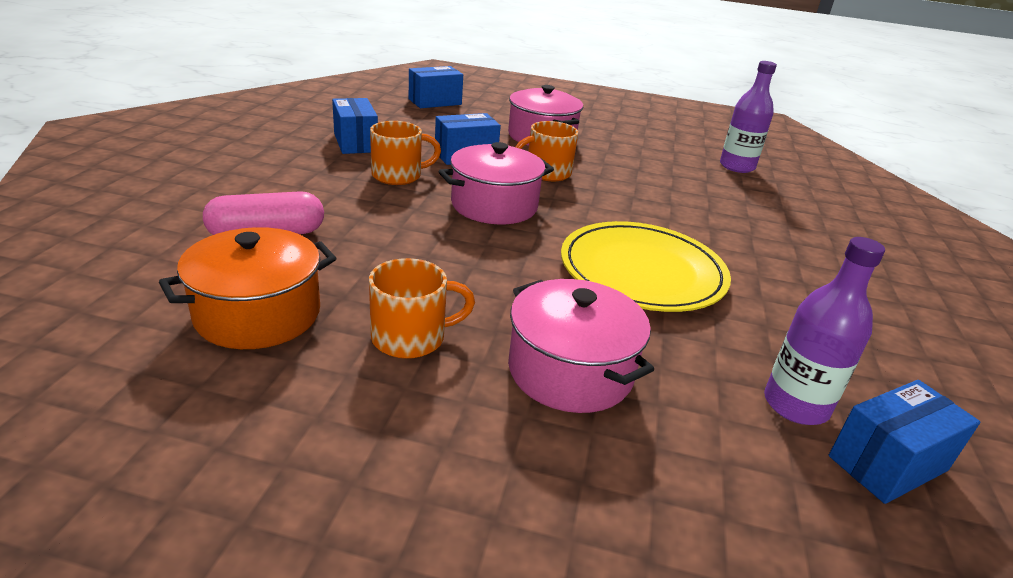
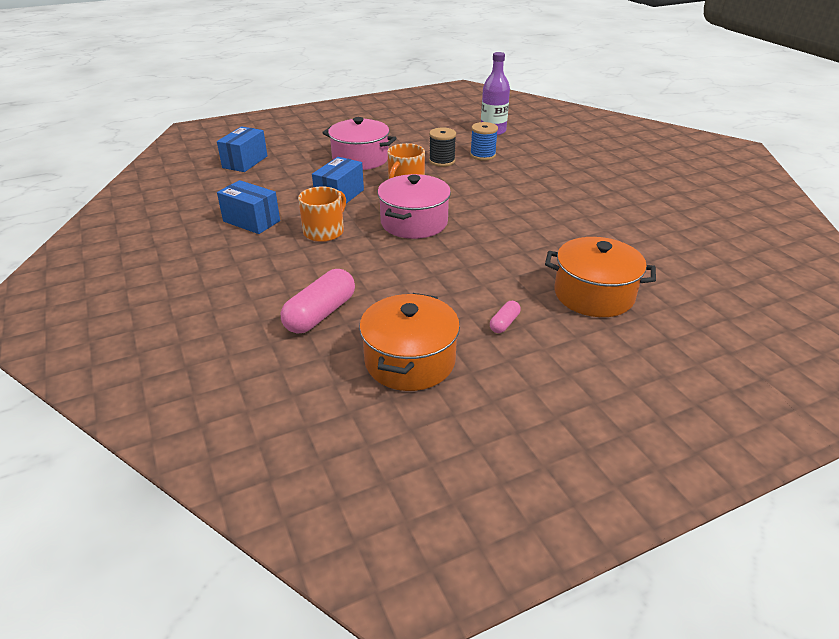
camera: 35 degrees left, 5 degrees up
(411, 337) = (504, 323): orange mug -> pink capsule
(570, 371) = (593, 294): pink pot -> orange pot
(624, 169) = (442, 161): none -> black spool
(642, 271) = (544, 223): yellow plate -> none
(683, 182) = (482, 155): none -> blue spool
(795, 405) = (689, 255): purple bottle -> none
(887, 463) = (744, 261): blue box -> none

